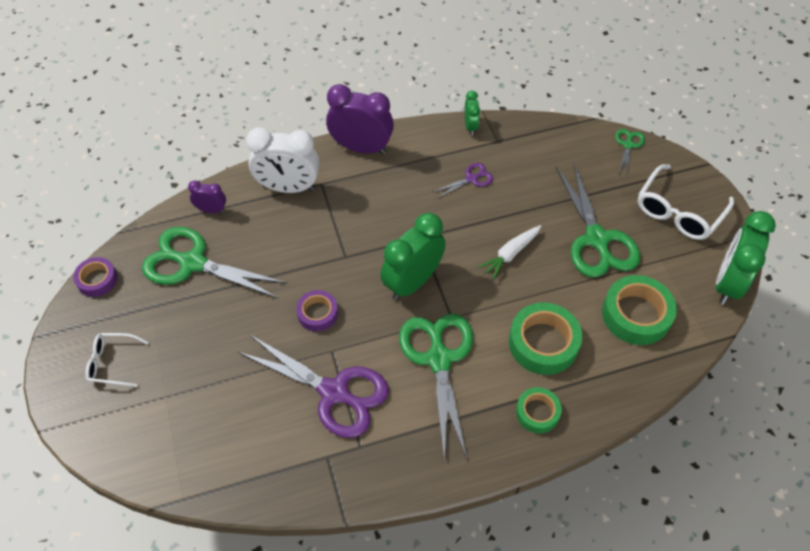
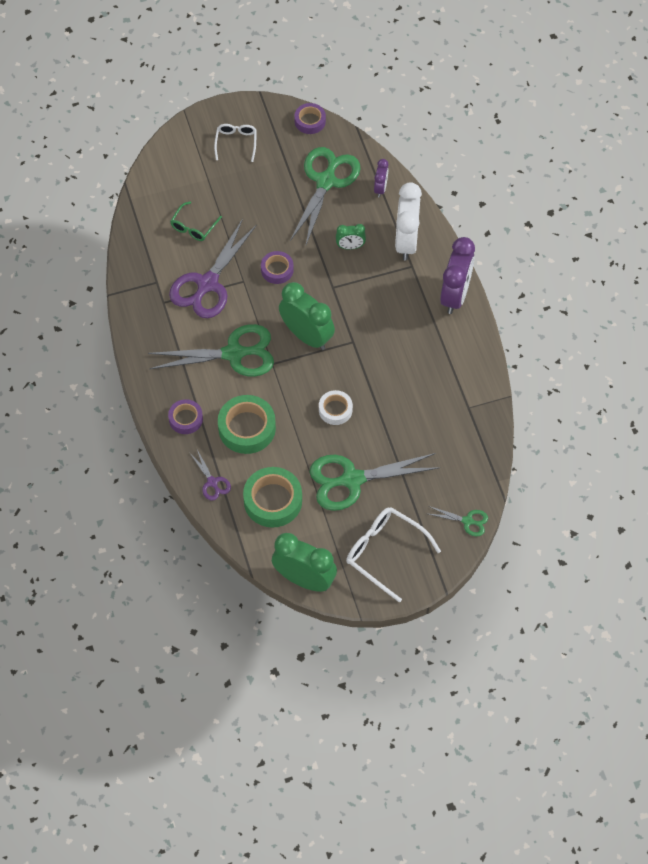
camera: 90 degrees right, 5 degrees up
(242, 412) = (193, 227): none -> green glasses
(470, 126) = (486, 385): green clock -> green clock (350, 247)
(471, 179) = (420, 383): purple scissors -> purple scissors (212, 482)
(510, 254) = (335, 410): white carrot -> white tape
(537, 412) = (185, 419): green tape -> purple tape

